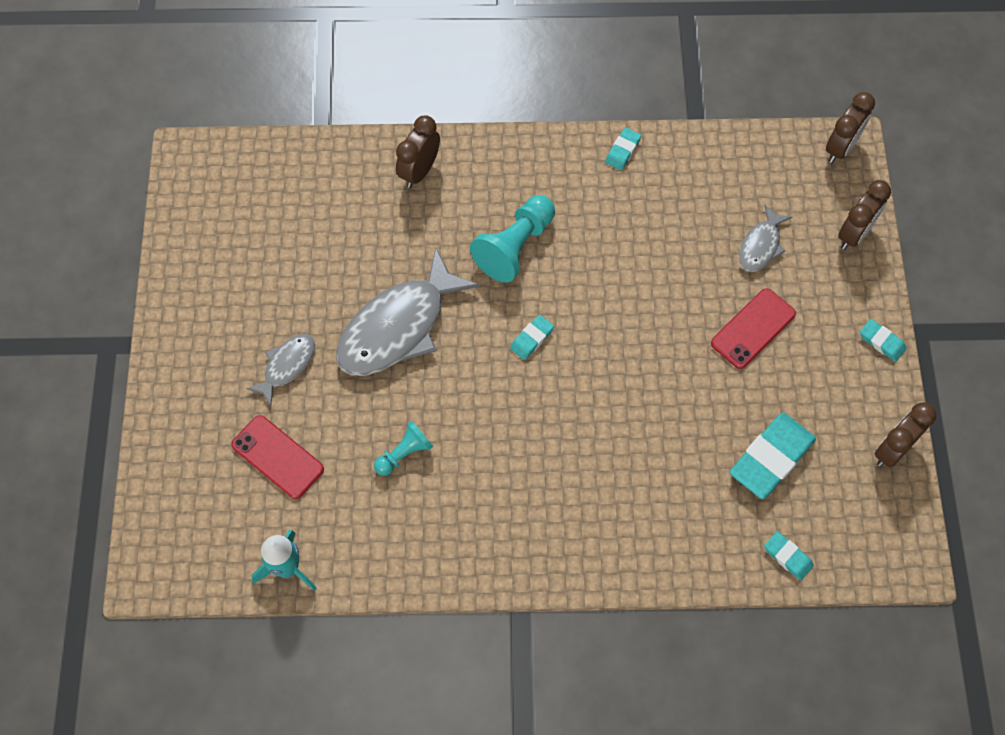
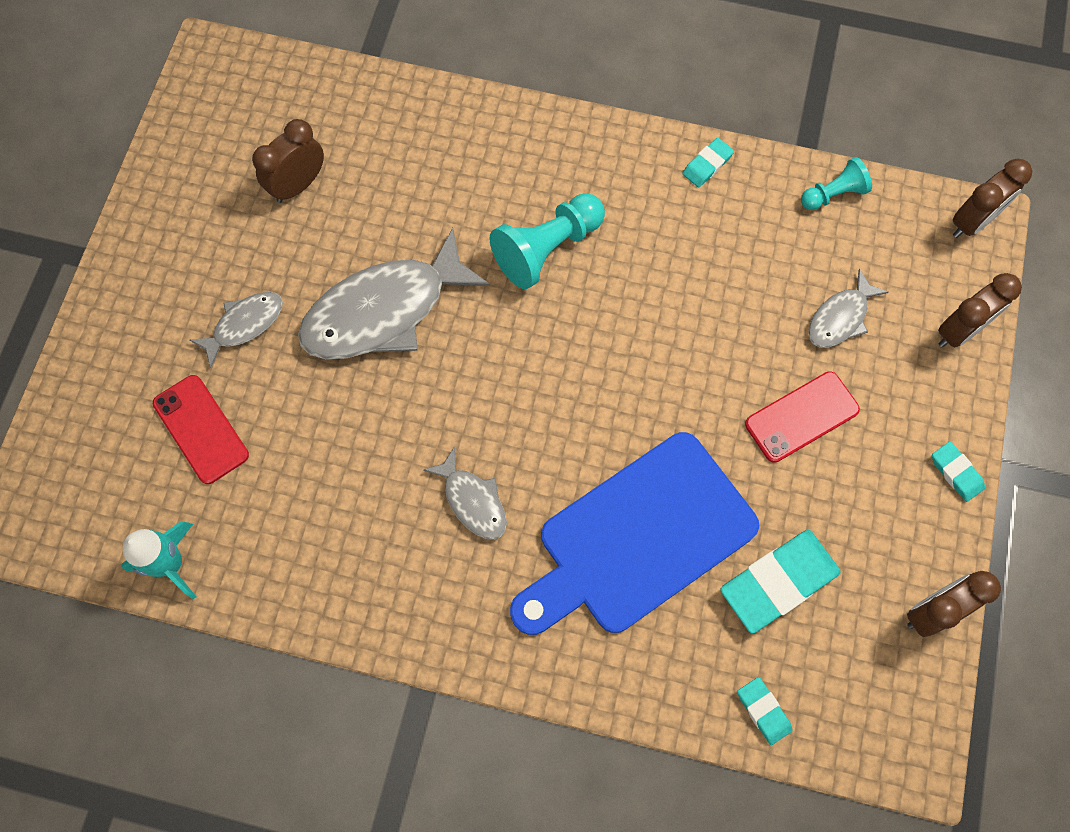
camera: 15 degrees right, 5 degrees up
(404, 453) = (345, 462): turquoise pawn -> turquoise pawn (833, 194)
(419, 171) = (464, 134): brown clock -> brown clock (298, 185)
(516, 457) = (473, 501): none -> grey fish
(531, 339) = (534, 363): turquoise eraser -> none
(654, 452) = (638, 538): none -> blue cutting board

